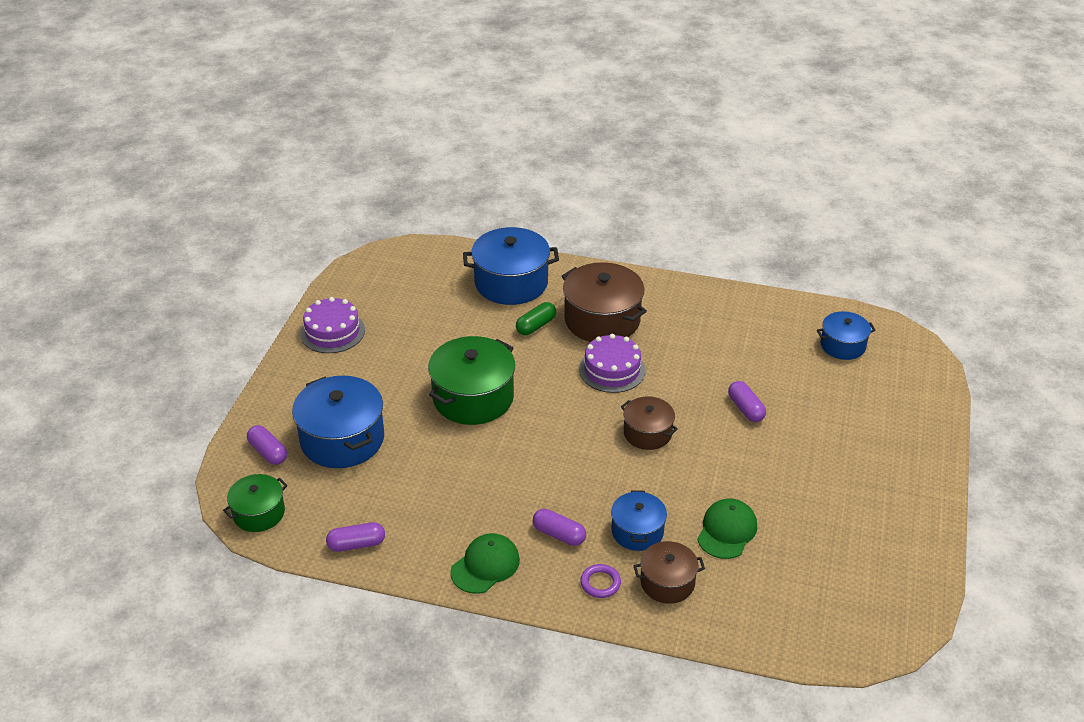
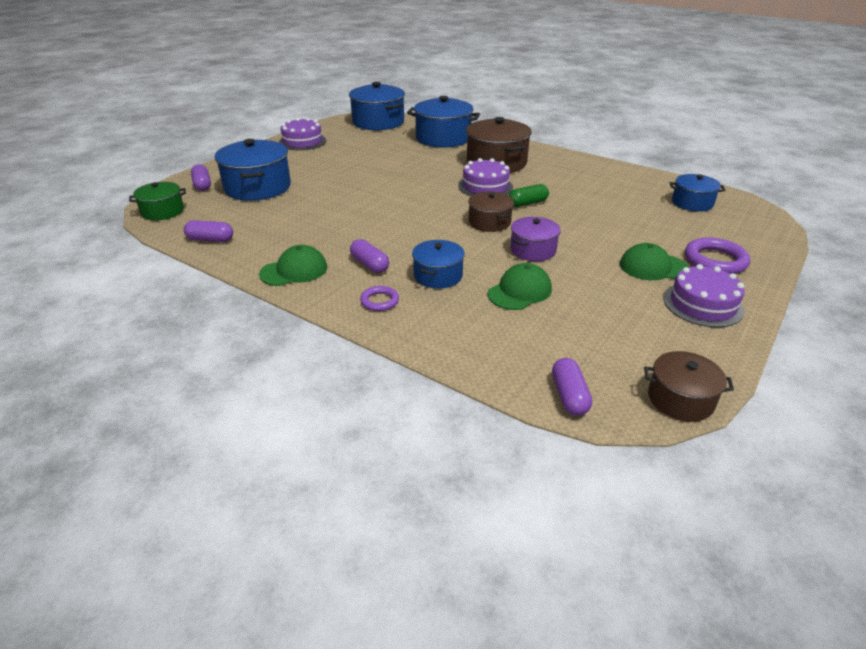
camera: 20 degrees right, 5 degrees down
(405, 264) = (378, 122): none -> blue pot
(473, 397) = (368, 183): green pot -> none
(536, 326) = (444, 158): green capsule -> green capsule (527, 203)
(667, 582) = (440, 313): brown pot -> brown pot (680, 399)
(712, 466) = (533, 250): none -> purple pot
(745, 409) = (584, 223): purple capsule -> purple capsule (569, 396)
(837, 460) = (653, 267): none -> green cap
(890, 435) = (715, 260): none -> purple ring
(896, 501) = (703, 304): none -> purple cake

